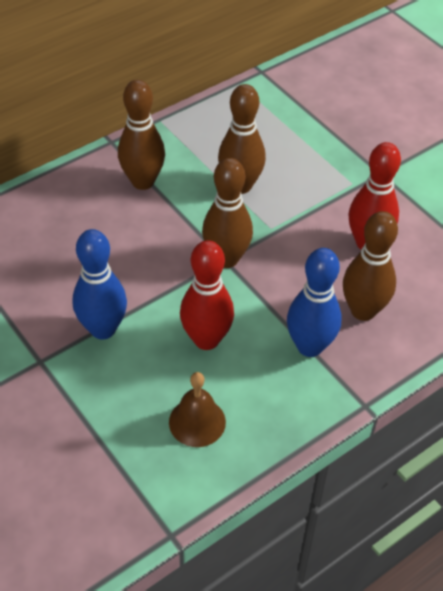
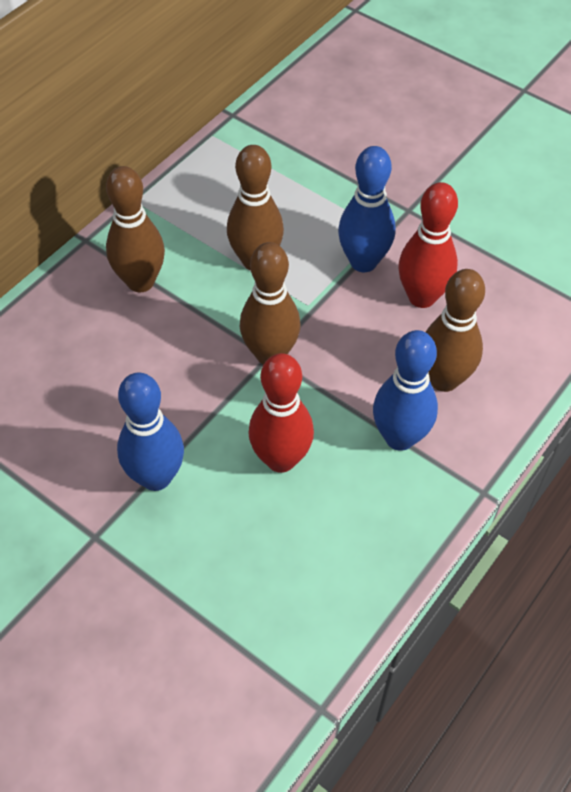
camera: 15 degrees left, 5 degrees up
(197, 422) = (304, 563): brown bell -> none
(328, 205) = (363, 262): none -> blue bowling pin

